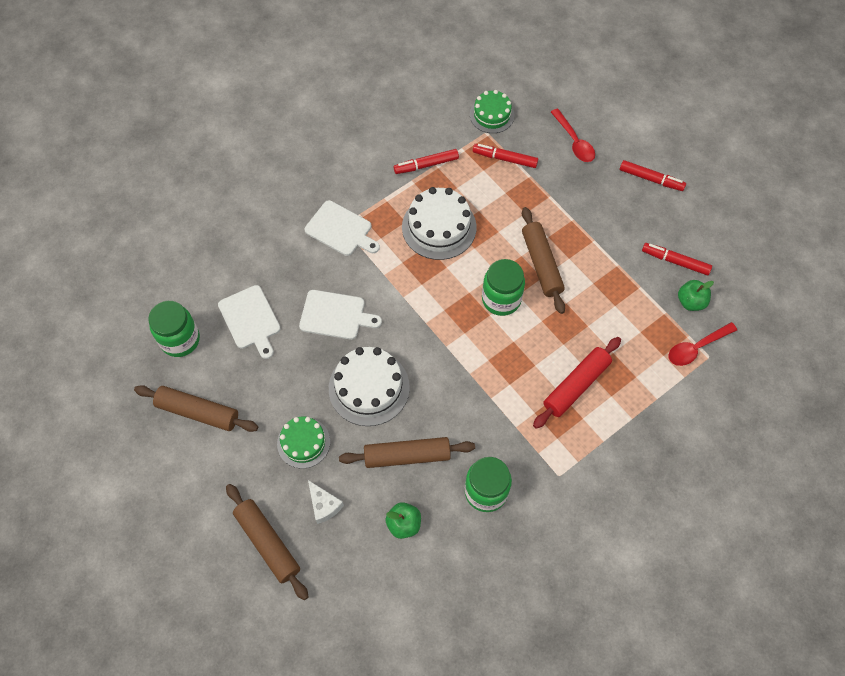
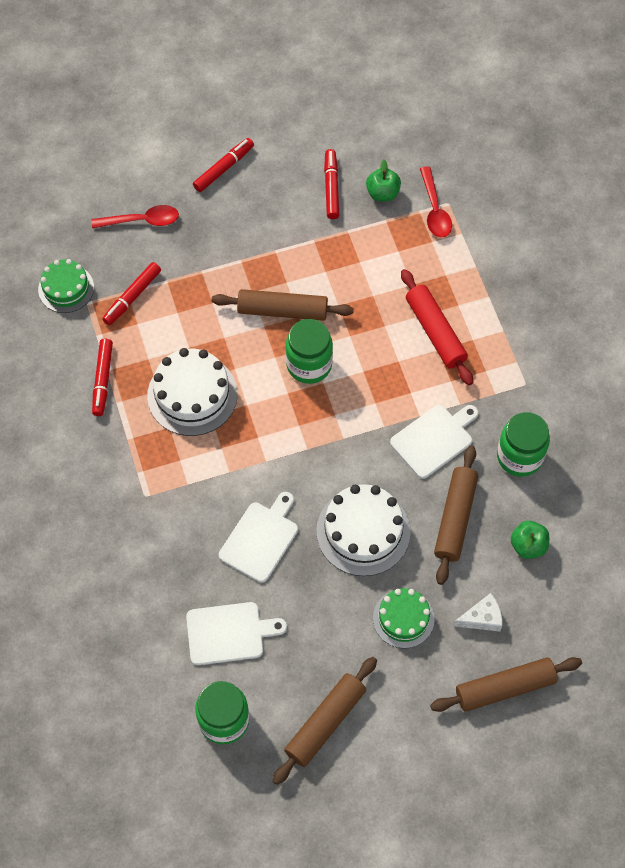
camera: 70 degrees left, 0 degrees up
(341, 230) = (150, 499): white cutting board -> white cutting board (434, 439)
(675, 261) = (331, 187): red marker -> red marker turned 135 degrees clockwise

